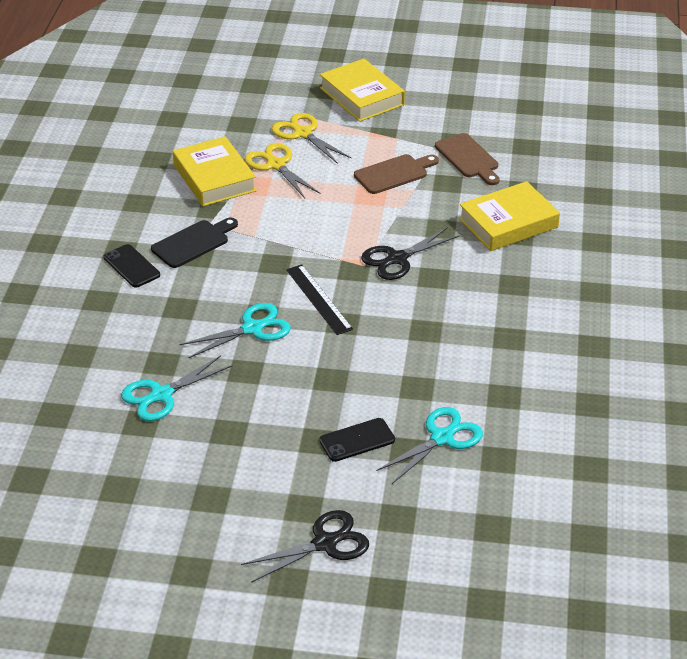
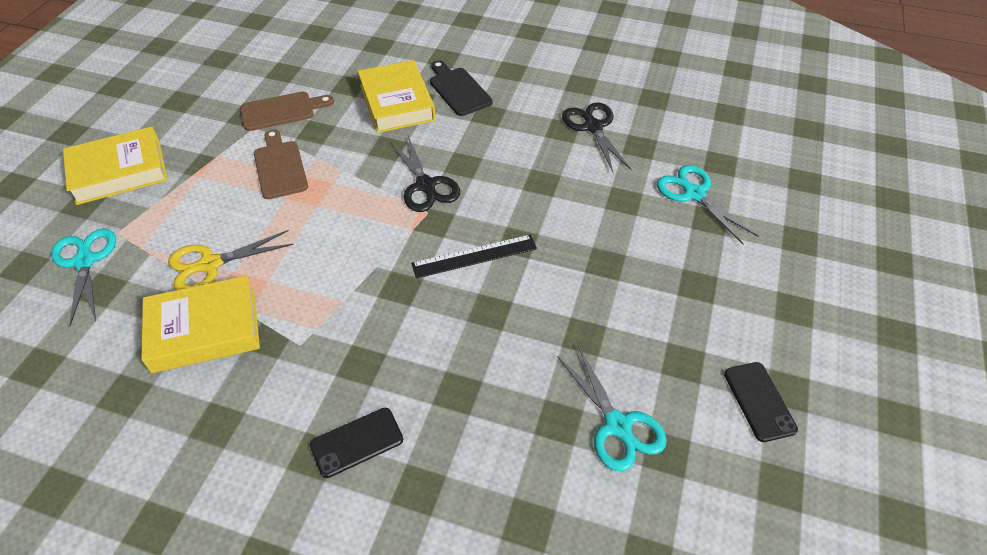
camera: 80 degrees left, 10 degrees up
(193, 243) = (332, 366): black cutting board -> black cutting board (458, 90)
(252, 328) = (512, 321): turquoise scissors -> turquoise scissors (85, 261)
(303, 134) = (161, 232): yellow scissors -> none
(325, 543) = (841, 298): black scissors -> black scissors (593, 127)
(357, 440) = (697, 254): black phone -> black phone (759, 401)

